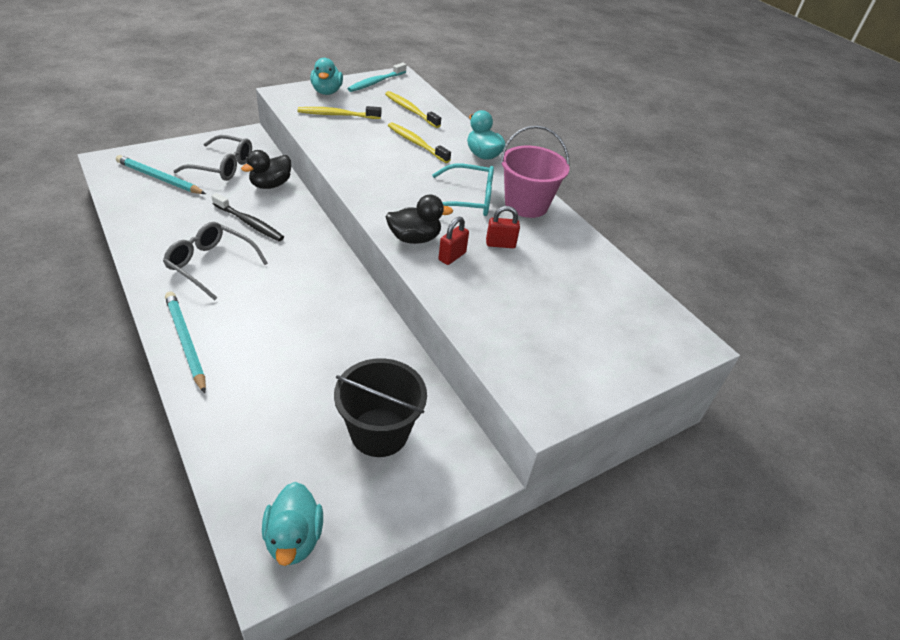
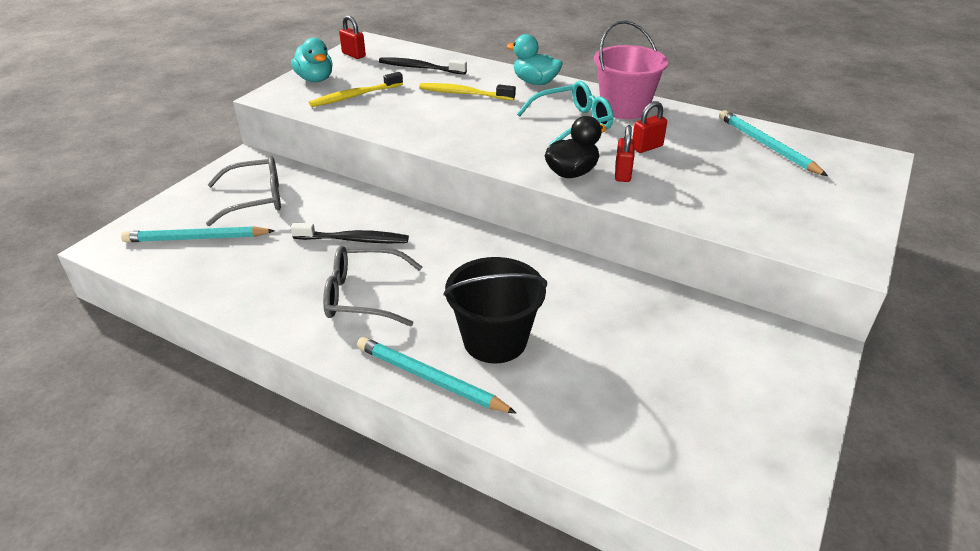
camera: 25 degrees left, 5 degrees down
(270, 185) = (330, 196): black duck -> none
(294, 538) = (751, 491): turquoise duck -> none
(376, 82) = (354, 55): turquoise toothbrush -> red padlock
(379, 432) = (706, 361): black bucket -> black bucket (495, 340)
(411, 110) = (420, 68): yellow toothbrush -> black toothbrush
(605, 287) = (767, 146): none -> turquoise pencil

